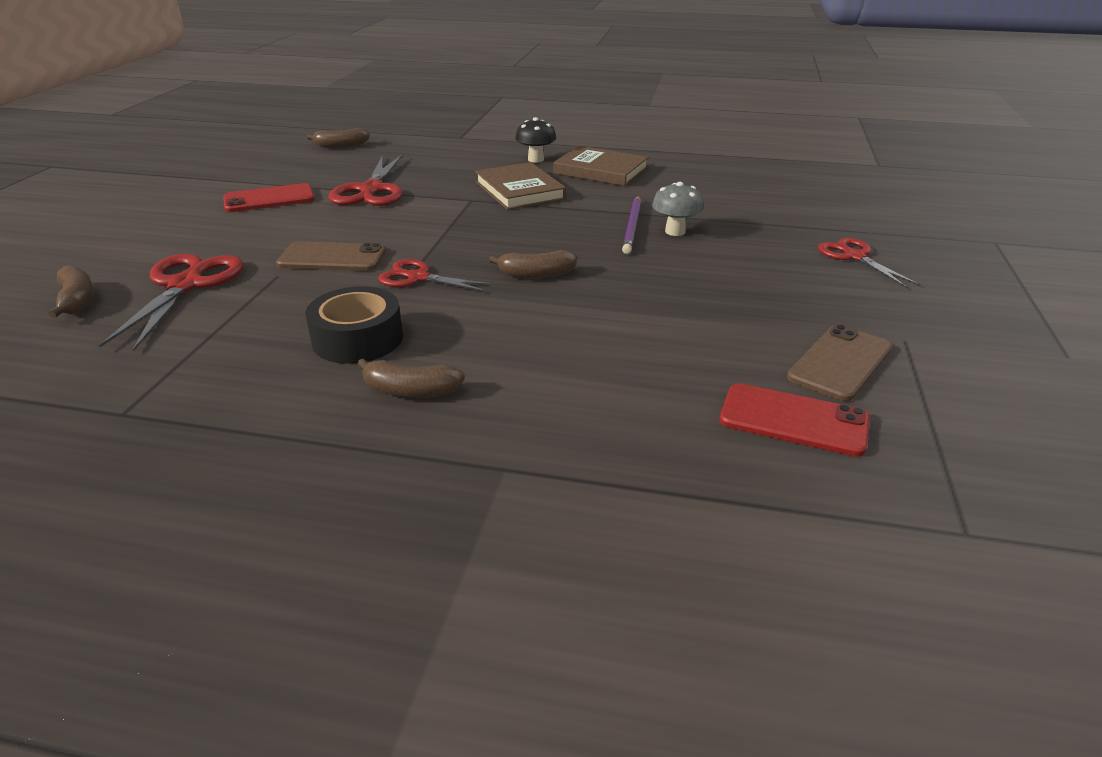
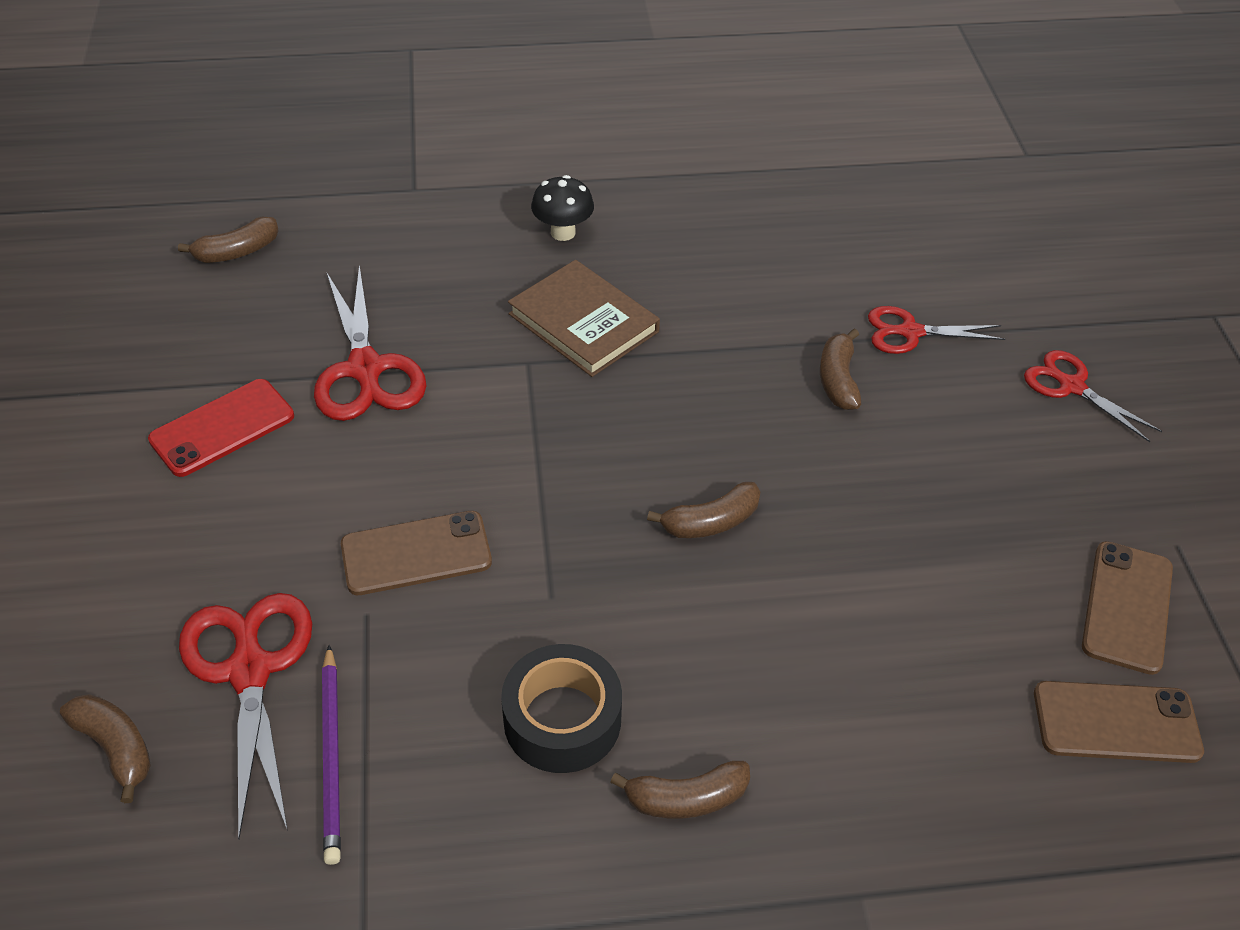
camera: 20 degrees left, 15 degrees up
(418, 277) = (561, 569): red scissors -> red scissors (909, 332)
(601, 170) = (671, 245): brown book -> none
(632, 227) = (779, 381): purple pencil -> purple pencil (332, 756)
(675, 231) = (838, 380): grey mushroom -> brown banana
(793, 420) = (1116, 722): red phone -> brown phone

